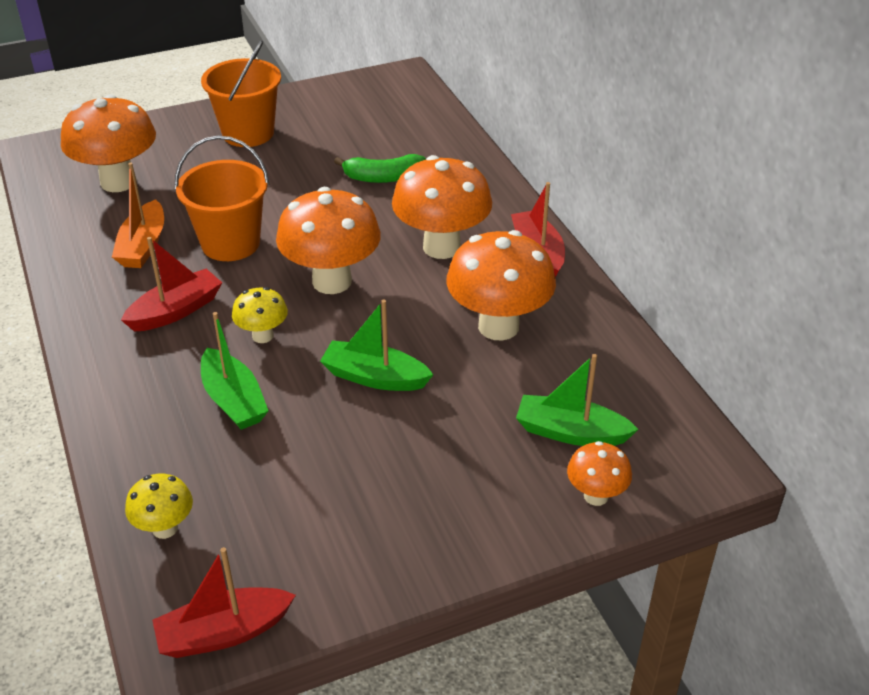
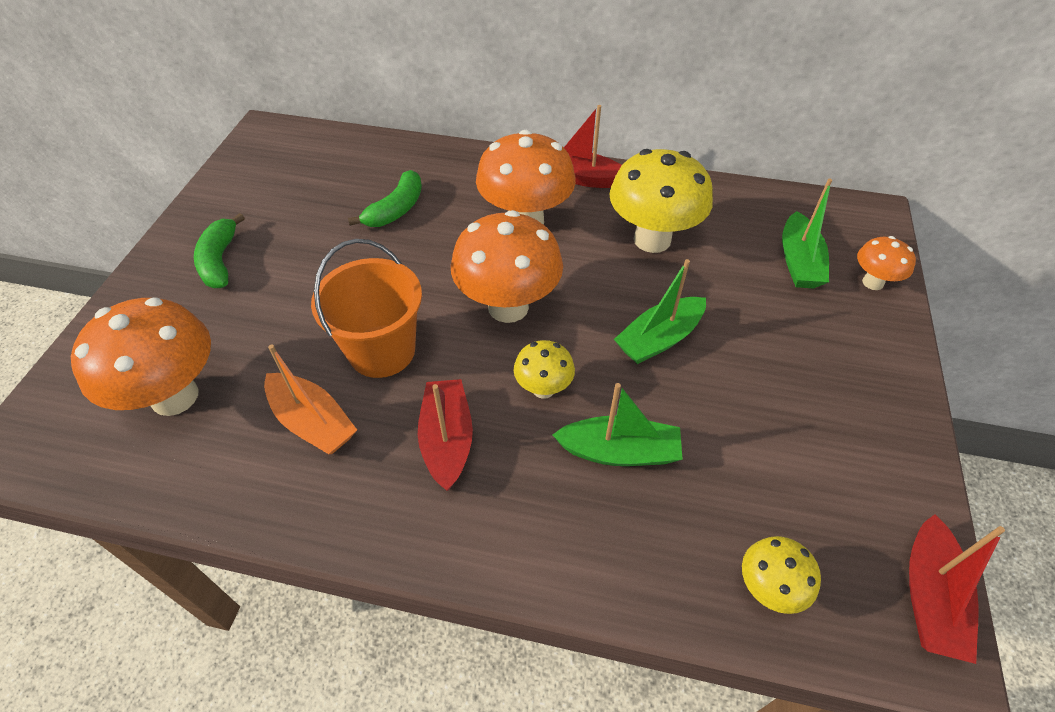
camera: 55 degrees left, 10 degrees up
(248, 133) = (220, 261): orange bucket -> green banana
(498, 326) = (652, 239): orange mushroom -> yellow mushroom
(571, 432) = (799, 262): green boat -> green boat turned 45 degrees counterclockwise

